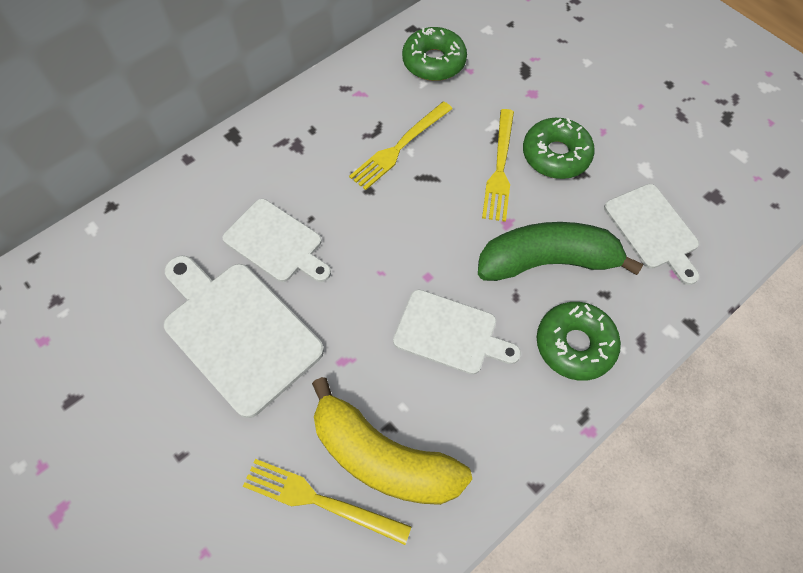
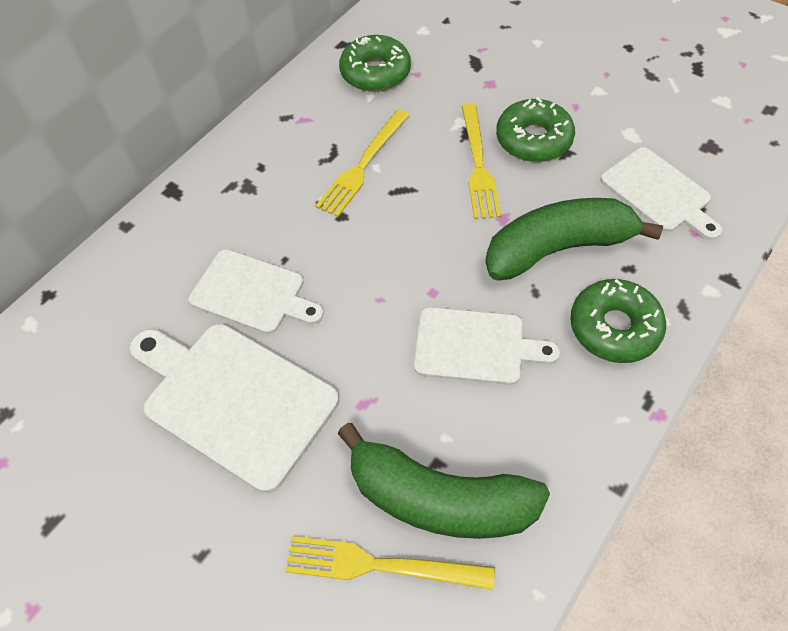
camera: 10 degrees left, 5 degrees down
(383, 457) = (439, 498): yellow banana -> green banana

